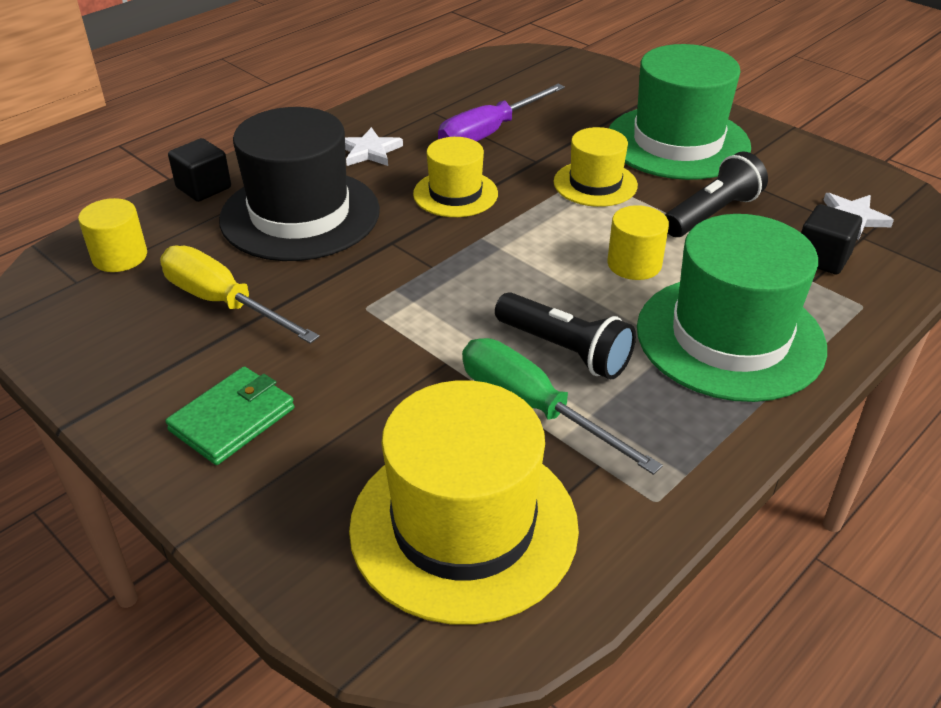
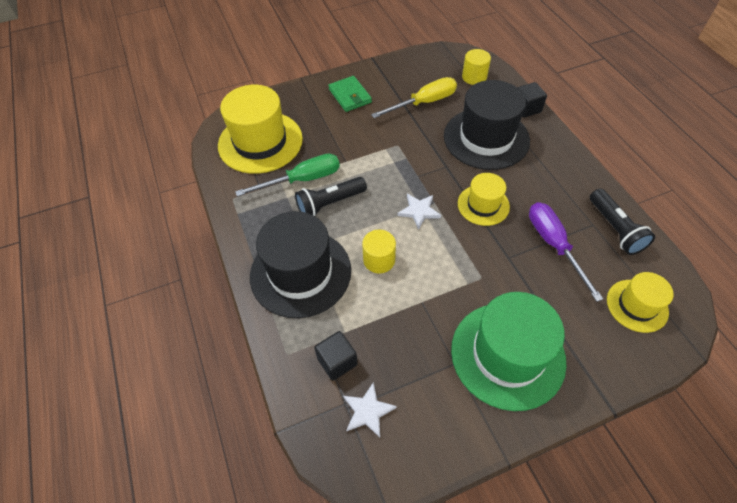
camera: 115 degrees right, 15 degrees up
(369, 151) = (546, 180): white star -> white star (419, 211)
(595, 184) = (469, 277): yellow hat -> yellow hat (637, 305)
(712, 214) = (409, 326): black flashlight -> black flashlight (615, 229)
(730, 337) = (300, 273): green hat -> black hat

